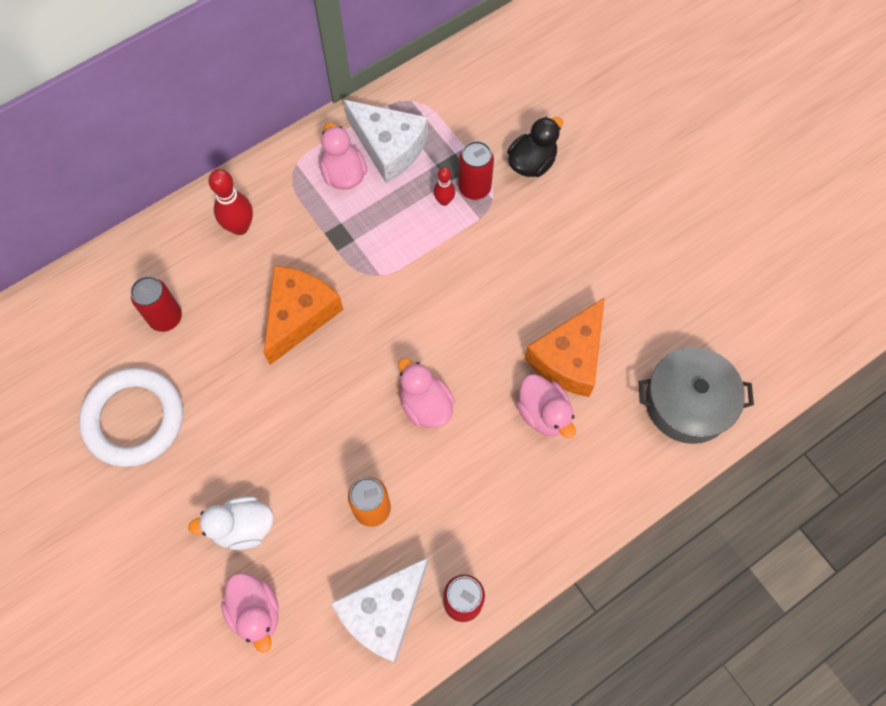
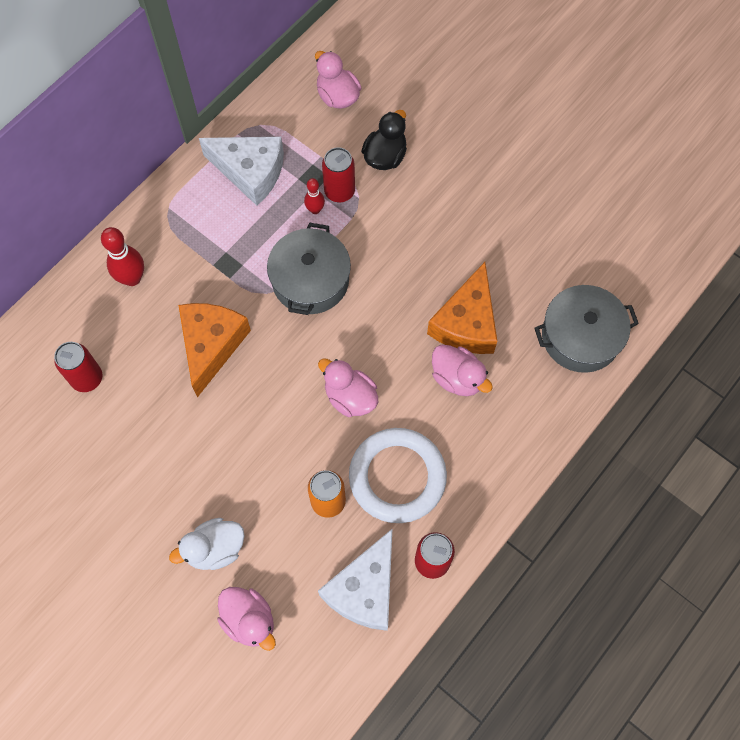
camera: 15 degrees left, 0 degrees up
(134, 419) = (85, 478): white ring -> white ring (397, 477)
(343, 174) = (215, 207): pink duck -> pink duck (337, 96)
(419, 272) = (310, 280): none -> grey pot

